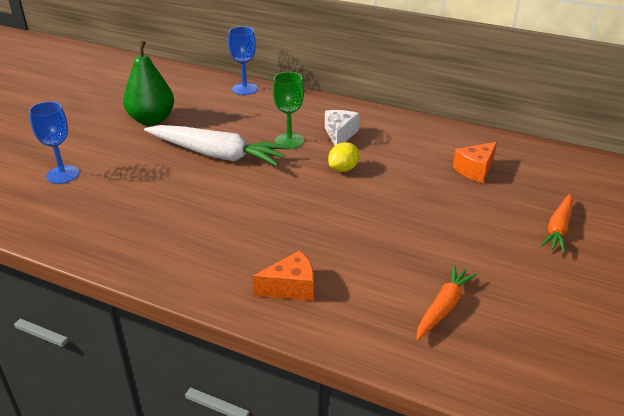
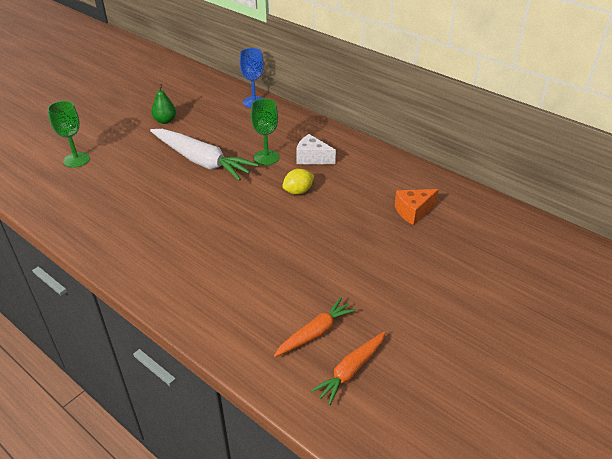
camera: 15 degrees right, 5 degrees up
(63, 174) = (76, 160): blue goblet -> green goblet
(152, 120) = (165, 121): green pear -> green pear, size x0.58
(291, 288) = (202, 290): orange cheese -> none
(340, 134) = (312, 158): white cheese -> white cheese turned 90 degrees counterclockwise
(558, 229) = (456, 281): orange carrot -> orange carrot (351, 371)

